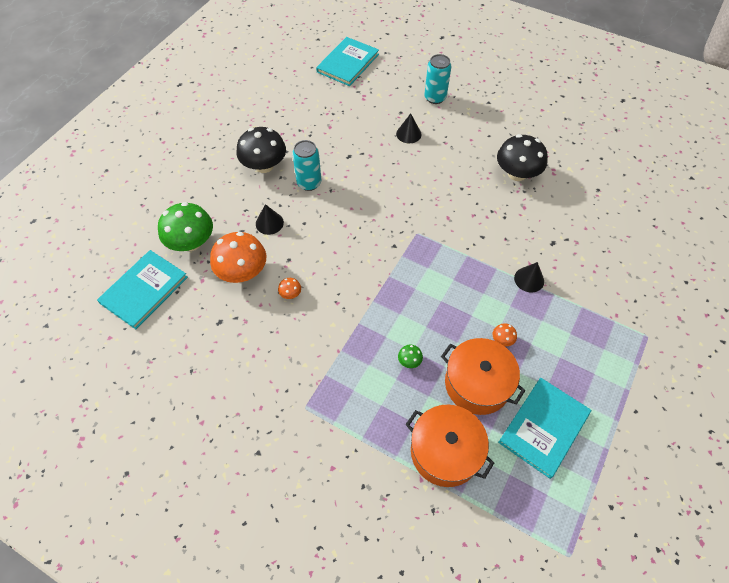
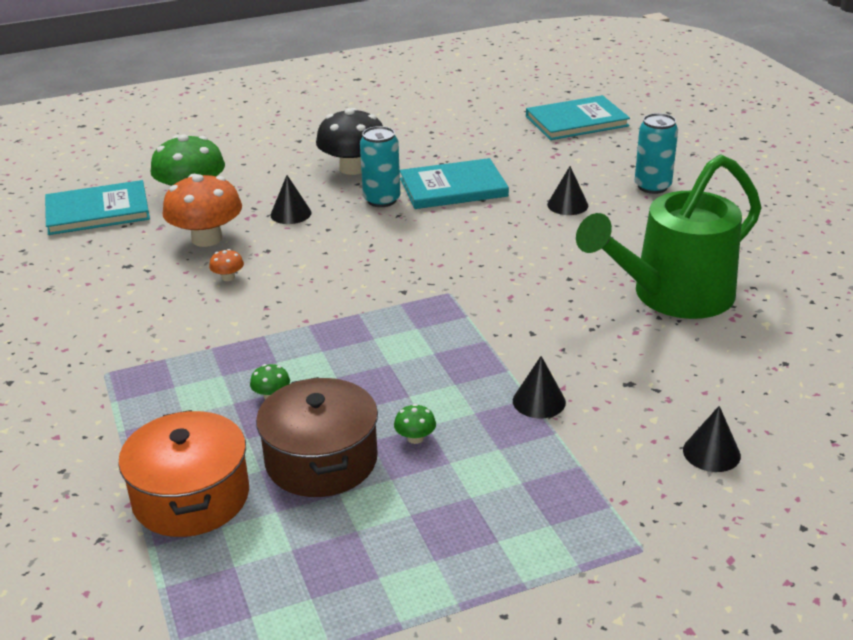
camera: 40 degrees right, 25 degrees down
(477, 384) = (321, 460): orange pot -> brown pot
(502, 340) = (415, 438): orange mushroom -> green mushroom
(517, 173) = (672, 296): black mushroom -> green watering can
(544, 427) = (345, 550): turquoise book -> turquoise book (453, 187)
(621, 263) = (711, 453): none -> black cone

